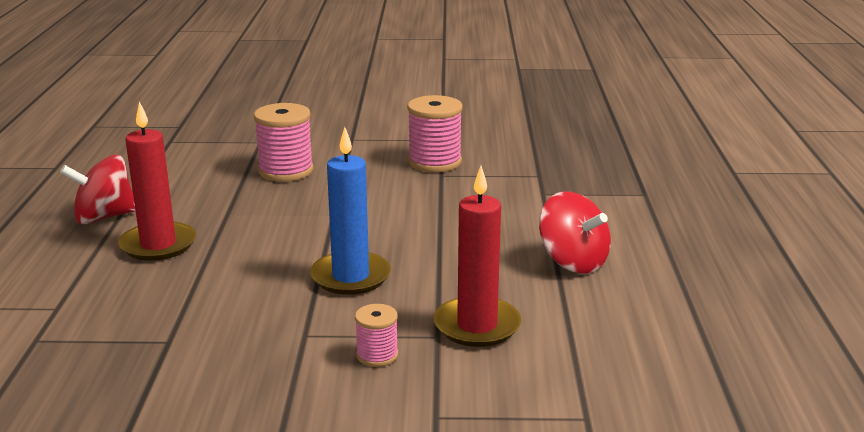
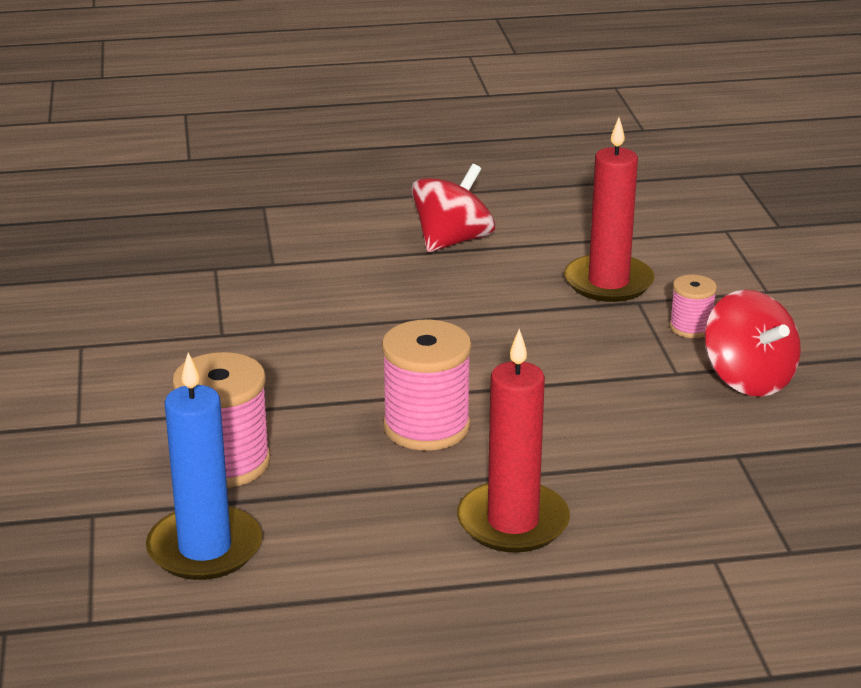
camera: 100 degrees left, 5 degrees up
(104, 217) = (440, 601): red spinning top -> red spinning top (748, 379)
(350, 277) = (540, 362): blue candle -> blue candle (205, 548)
(434, 162) = (176, 342): pink spool -> pink spool (426, 427)

